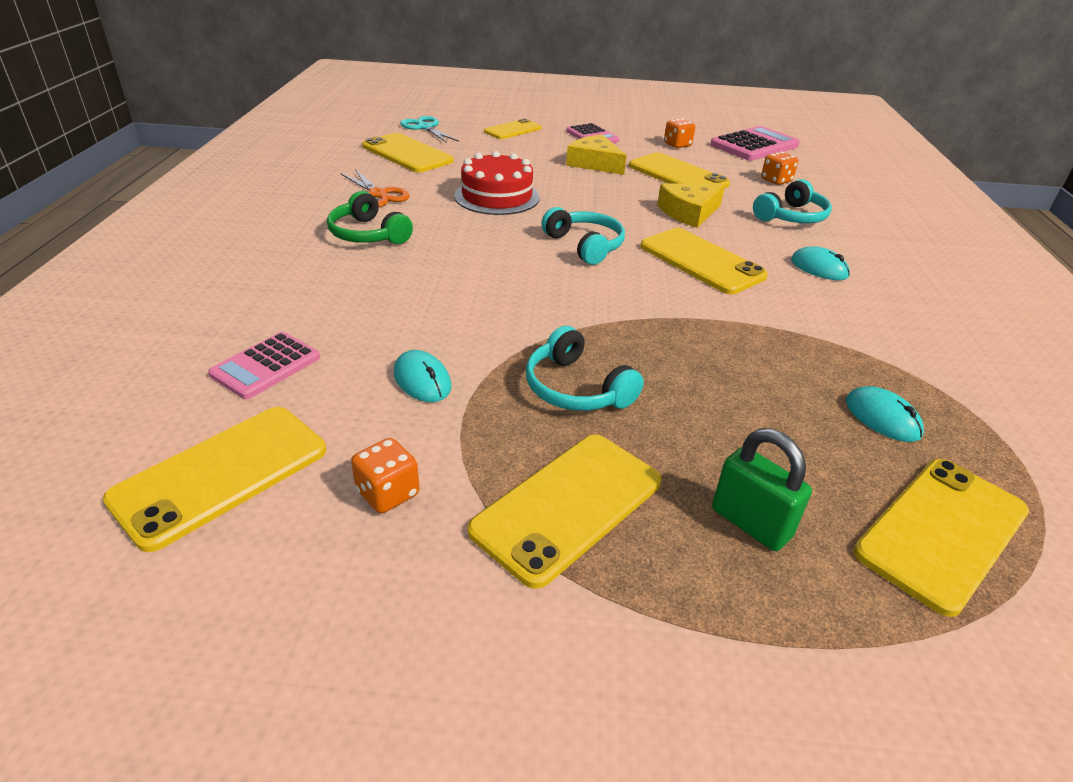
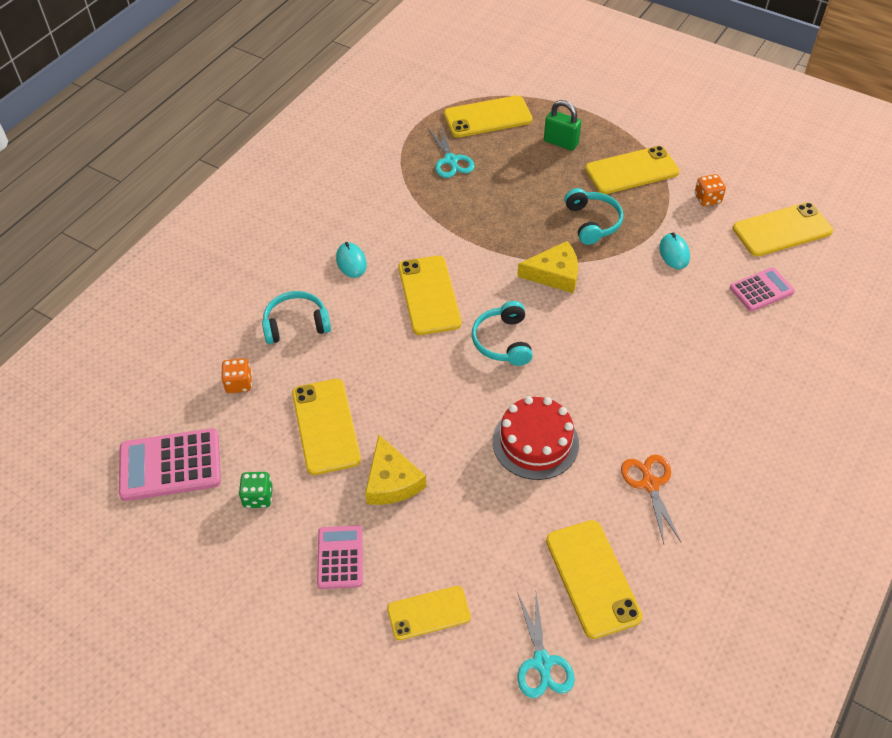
camera: 150 degrees left, 15 degrees up
(368, 234) = (674, 413): green headphones -> none
(677, 145) = (258, 497): orange dice -> green dice
(689, 212) = (378, 358): yellow cheese -> yellow cheese (554, 274)
(750, 523) = (561, 142): green padlock -> green padlock turned 45 degrees counterclockwise
(882, 418) = (451, 160): turquoise mouse -> turquoise scissors

